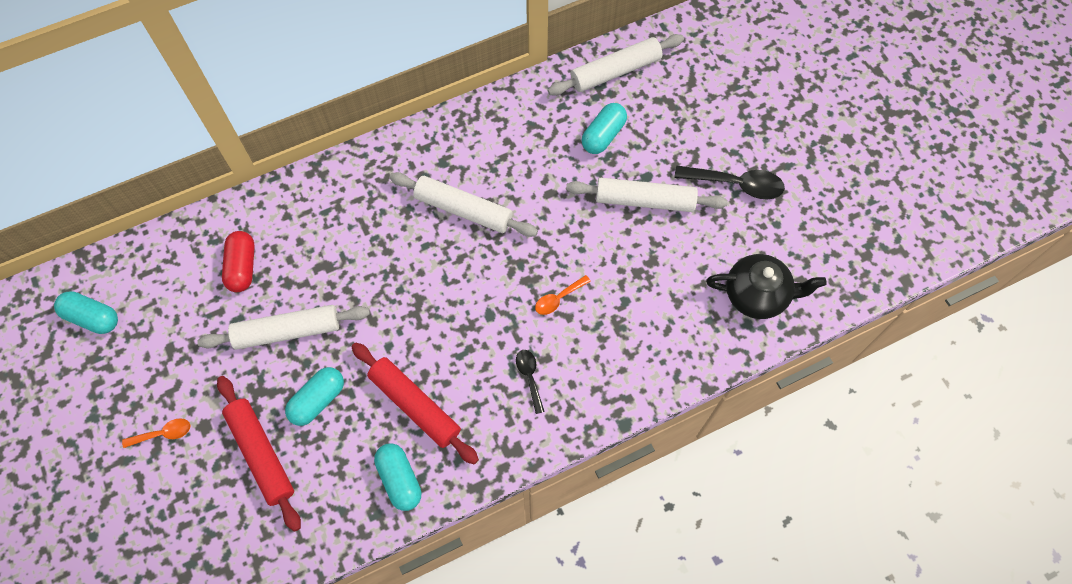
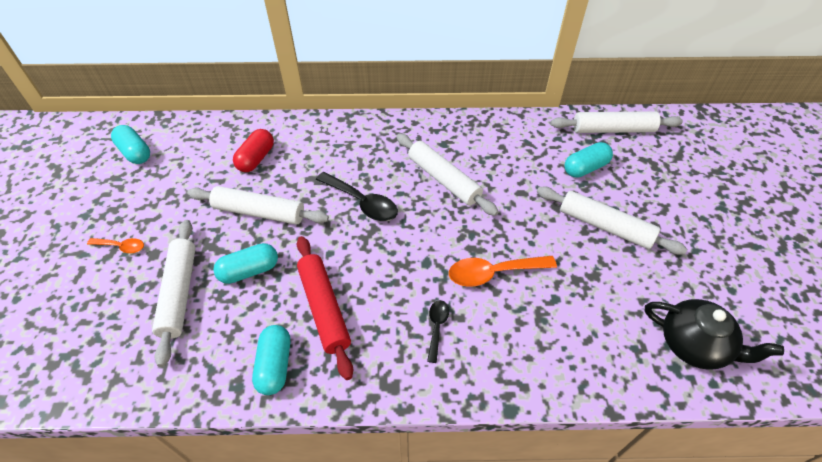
camera: 25 degrees right, 15 degrees down
(261, 454) = (179, 293): red rolling pin -> white rolling pin
(558, 298) = (493, 273): orange spoon -> orange spoon, size x1.77
(736, 184) = (699, 243): black spoon -> black spoon (362, 203)

